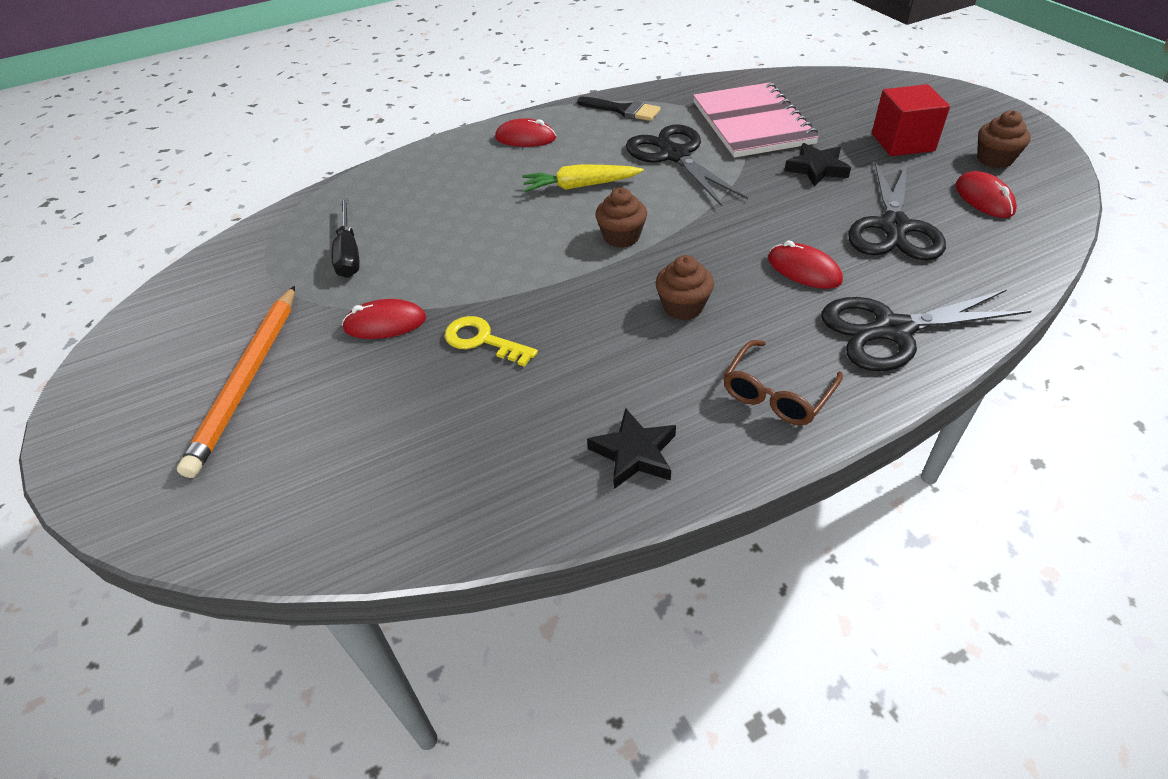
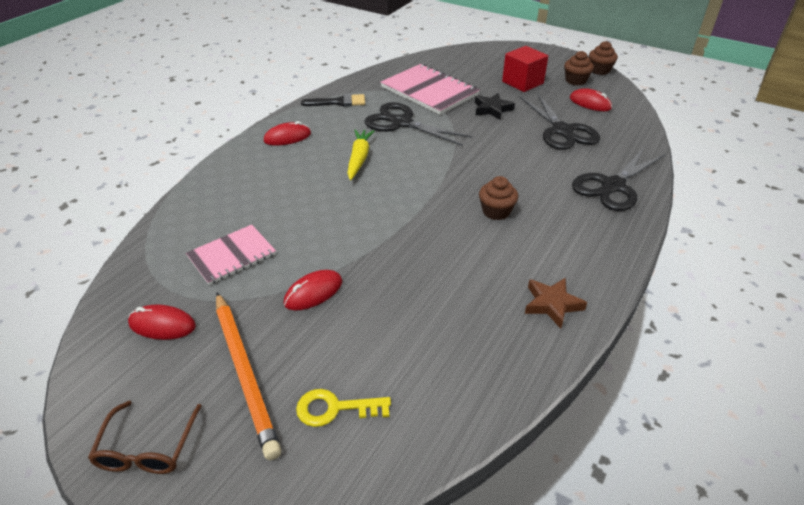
camera: 35 degrees left, 5 degrees down
(349, 253) = (232, 256): black screwdriver -> pink notebook
(482, 340) = (394, 277): yellow key -> yellow key (335, 408)
(580, 186) = (359, 159): yellow carrot -> yellow carrot turned 135 degrees clockwise
(621, 237) = (418, 182): brown cupcake -> brown cupcake (599, 70)
(634, 453) = (552, 304): black star -> brown star
(776, 394) = (591, 241): brown glasses -> brown glasses (147, 448)
(804, 270) = (540, 168): red mouse -> red mouse (162, 325)

